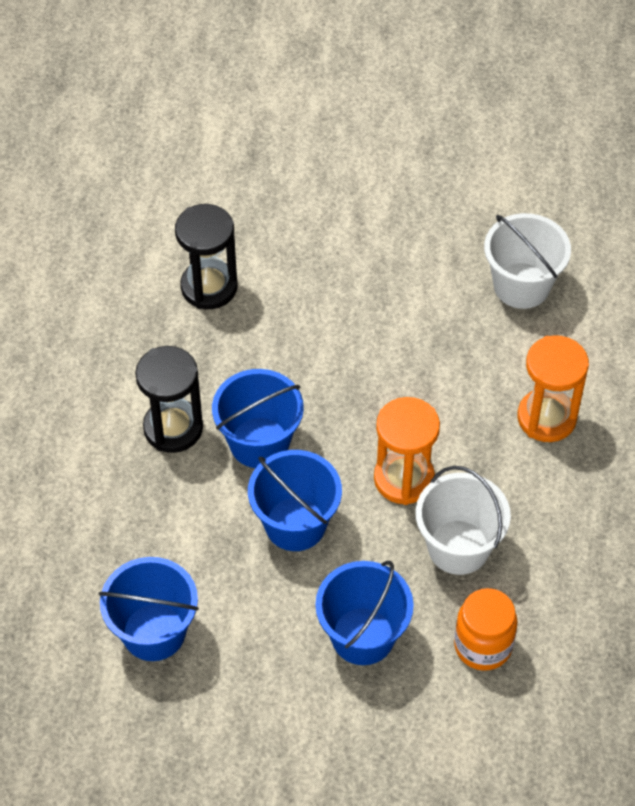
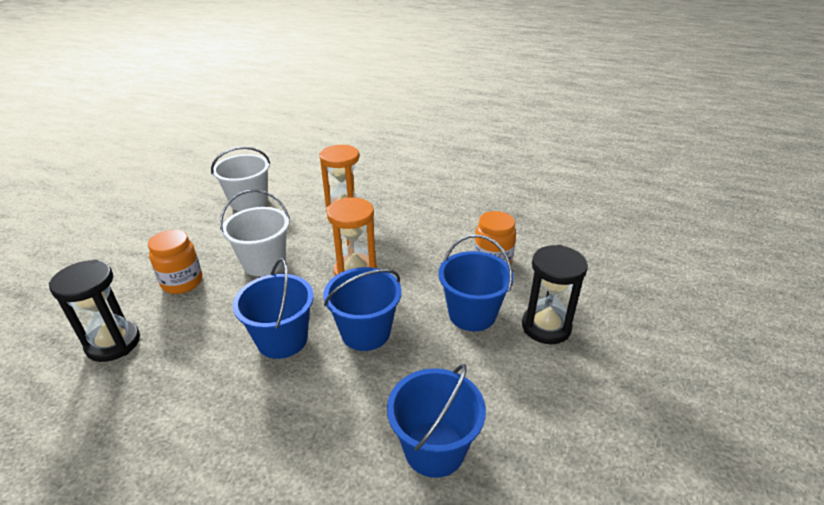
camera: 75 degrees left, 20 degrees down
(173, 428) = (232, 394): black hourglass -> black hourglass (546, 327)
(322, 297) = (182, 282): none -> orange jar
(458, 547) = (418, 259): white bucket -> white bucket (264, 263)

